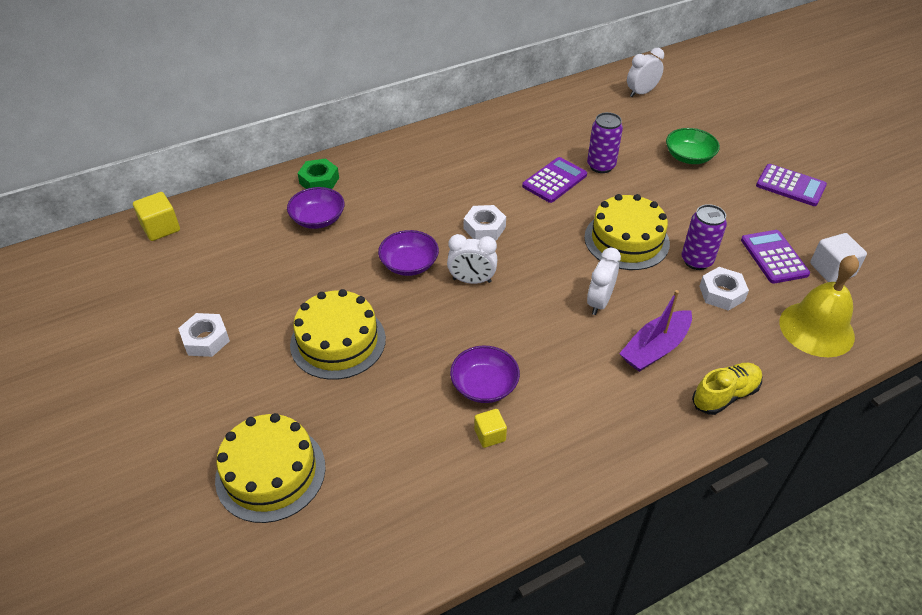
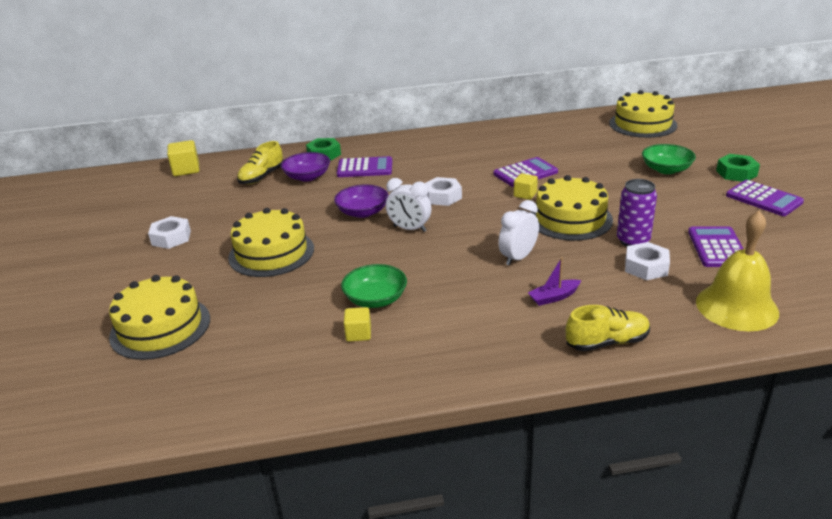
camera: 20 degrees right, 15 degrees down
(263, 227) = (262, 177): none -> yellow shoe
(378, 196) = (365, 168): none -> purple calculator
(484, 385) = (375, 299): purple bowl -> green bowl
(568, 212) = (525, 194): none -> yellow cube
(601, 166) = (575, 168): purple can -> none
(641, 93) = (642, 124): white clock -> yellow cake
(655, 348) = (554, 297): purple boat -> purple boat, size x0.59
(754, 153) = (736, 173): none -> green nut
(832, 270) = (778, 264): white cube -> none

